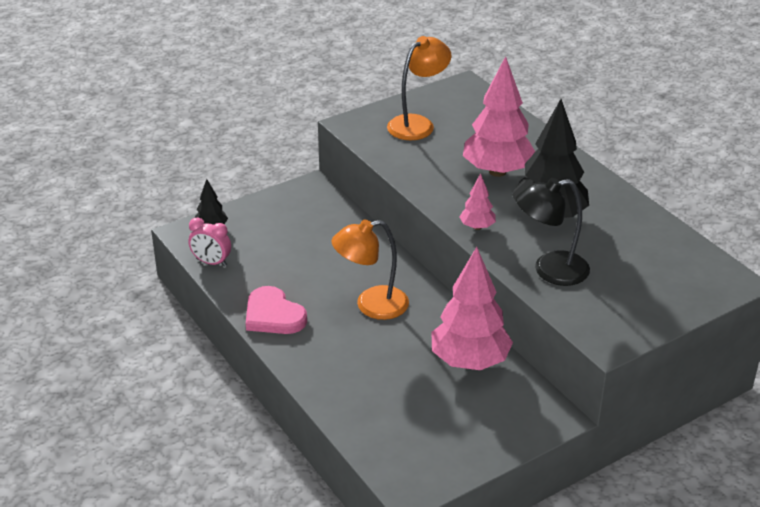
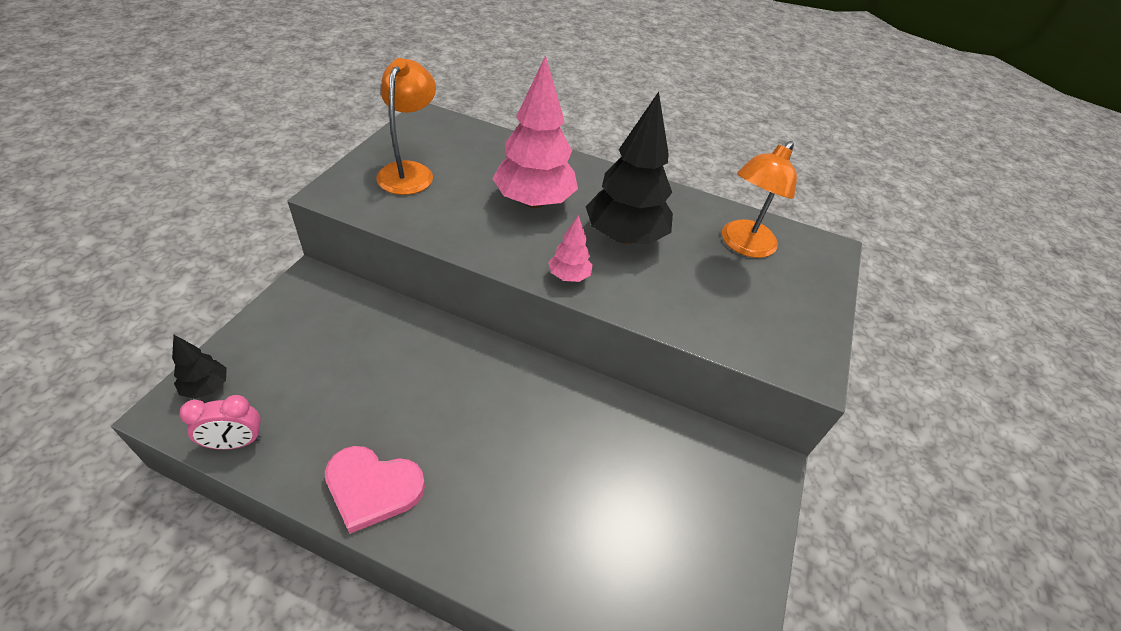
camera: 40 degrees left, 10 degrees up
(371, 305) = (483, 413): orange lamp -> orange lamp (743, 245)
(470, 361) = (638, 438): pink tree -> none
(550, 270) = (682, 302): black lamp -> none

